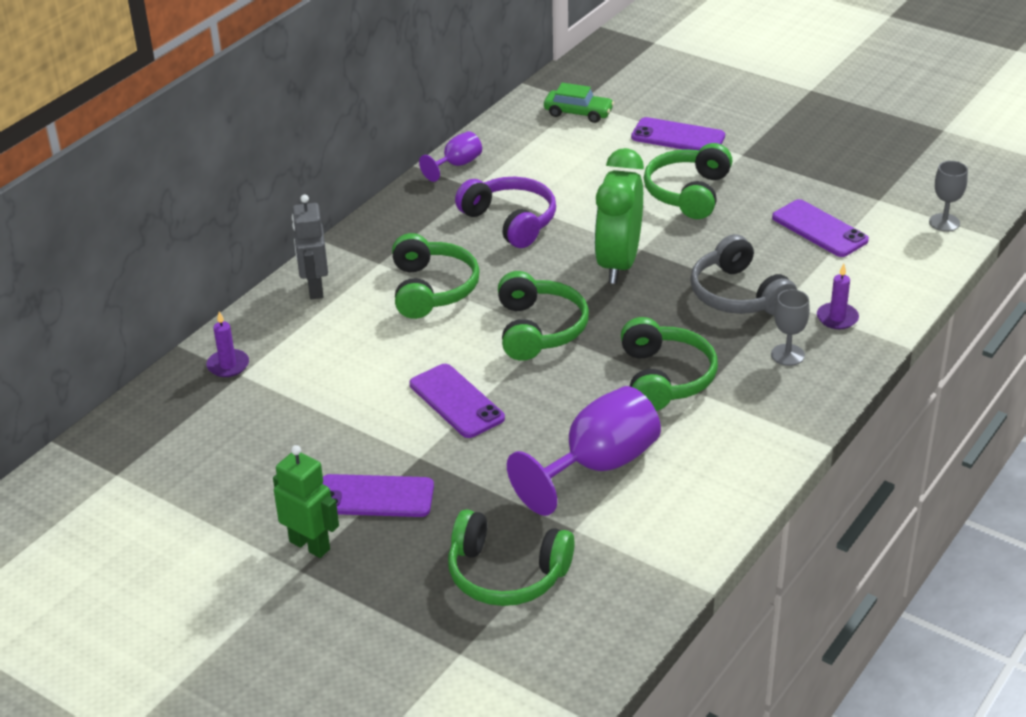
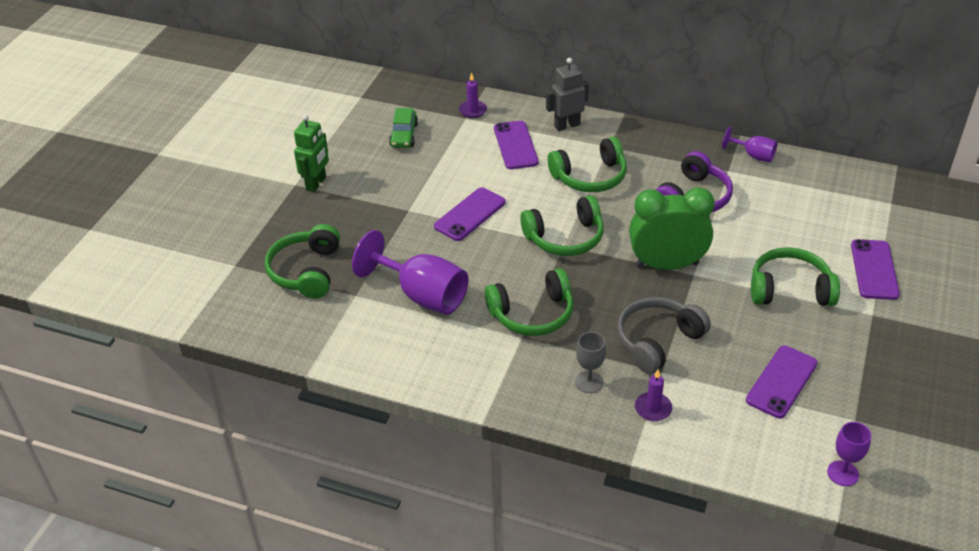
camera: 75 degrees right, 5 degrees up
(375, 497) = (365, 199): purple phone -> purple phone (515, 145)
(578, 113) = (871, 205): green car -> green car (404, 135)
(944, 222) = (842, 473): grey goblet -> purple goblet

